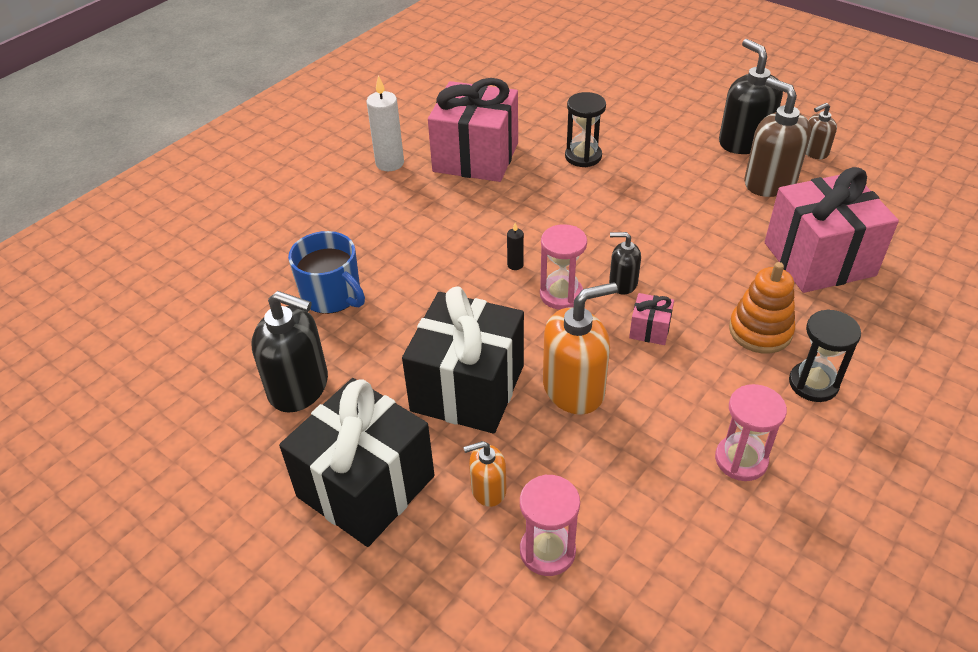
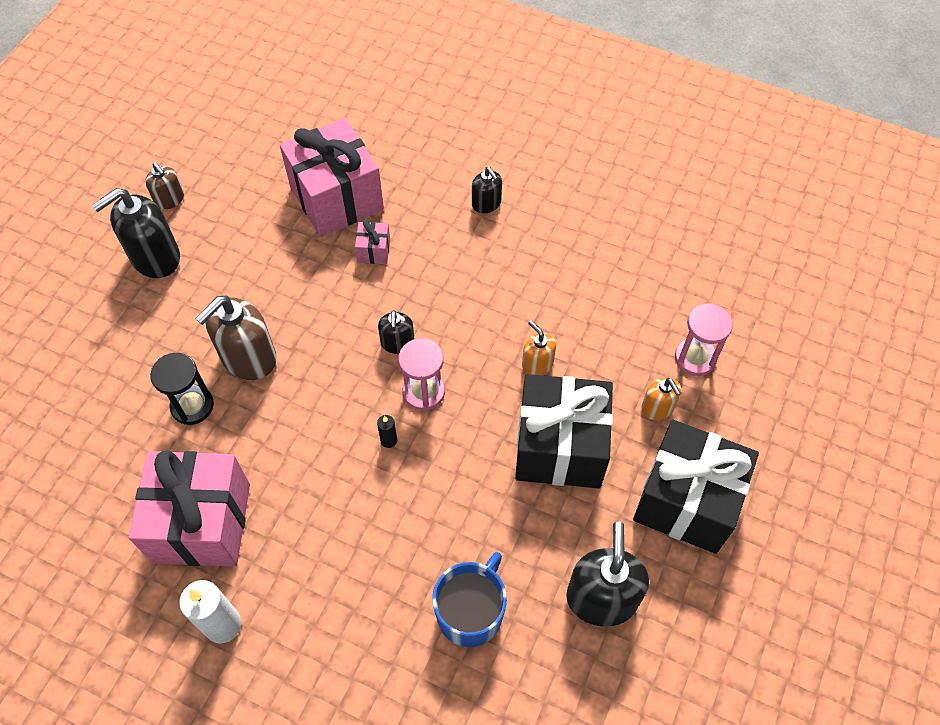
camera: 105 degrees left, 15 degrees up
(574, 389) = (537, 364): orange soap dispenser -> orange soap dispenser, size x0.54
(649, 329) = (453, 316): pink gift -> pink gift (374, 251)
(741, 460) = (574, 246): pink hourglass -> none
(760, 331) = (436, 238): orange stacking toy -> none
(769, 182) = (226, 235): brown soap dispenser -> brown soap dispenser (248, 358)
(813, 383) = (486, 204): black hourglass -> black soap dispenser

